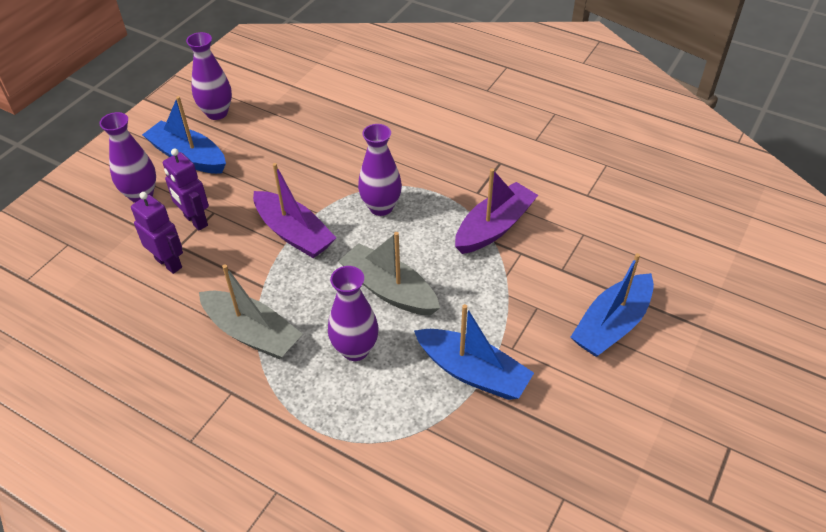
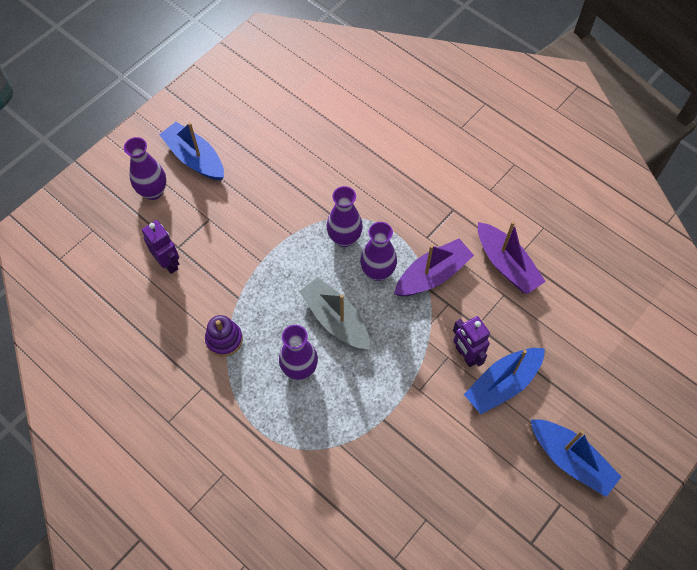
camera: 10 degrees right, 15 degrees up
(195, 221) = (193, 225): purple robot -> purple robot (466, 355)
(217, 113) = (224, 114): purple vase -> purple vase (377, 272)
(252, 333) = (224, 339): grey boat -> purple stacking toy
(294, 233) = (270, 252): purple boat -> purple boat (506, 264)
(472, 372) = (384, 405): blue boat -> blue boat (570, 460)

